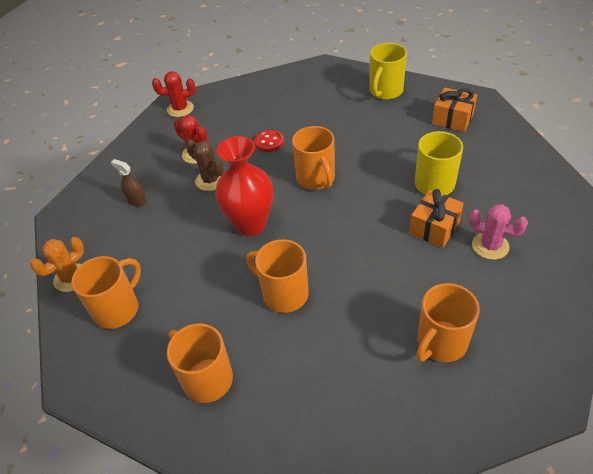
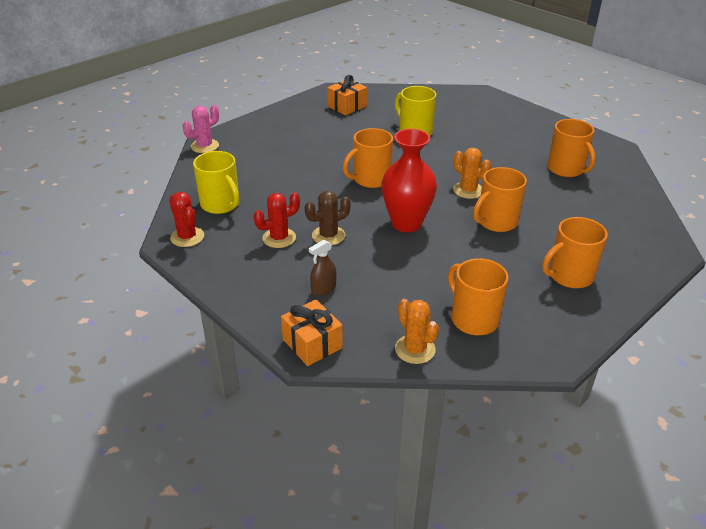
camera: 75 degrees left, 10 degrees down
(180, 109) = (187, 237): red cactus -> red cactus turned 45 degrees counterclockwise
(269, 142) = (299, 192): red button -> none
(316, 178) = (370, 179): orange mug -> orange mug turned 150 degrees clockwise
(335, 256) = (468, 190): none -> orange cactus
(385, 91) = (282, 122): yellow mug -> yellow mug (221, 204)
(434, 228) = (461, 144): orange gift -> orange gift (312, 344)
(490, 246) = (490, 130): pink cactus -> pink cactus (204, 146)

